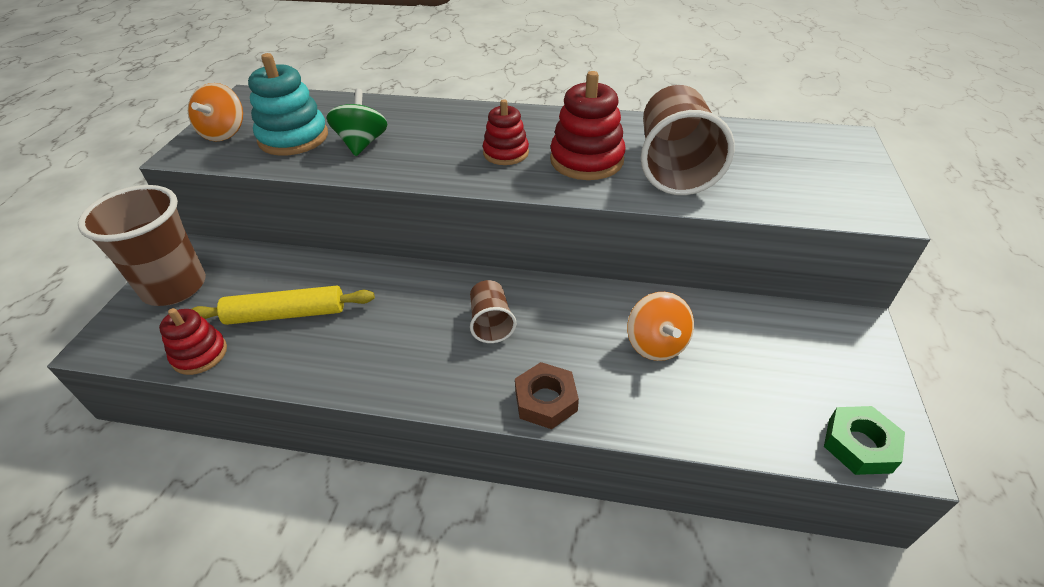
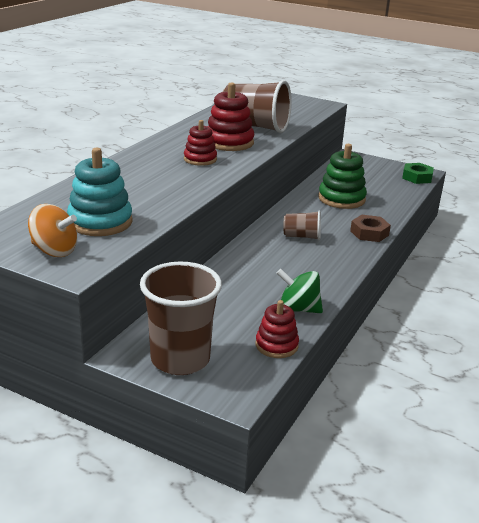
camera: 75 degrees left, 15 degrees down
(286, 314) = (251, 306): yellow rolling pin -> none
(362, 143) = (139, 198): green spinning top -> green spinning top (298, 309)
(656, 344) = (341, 199): orange spinning top -> green stacking toy

